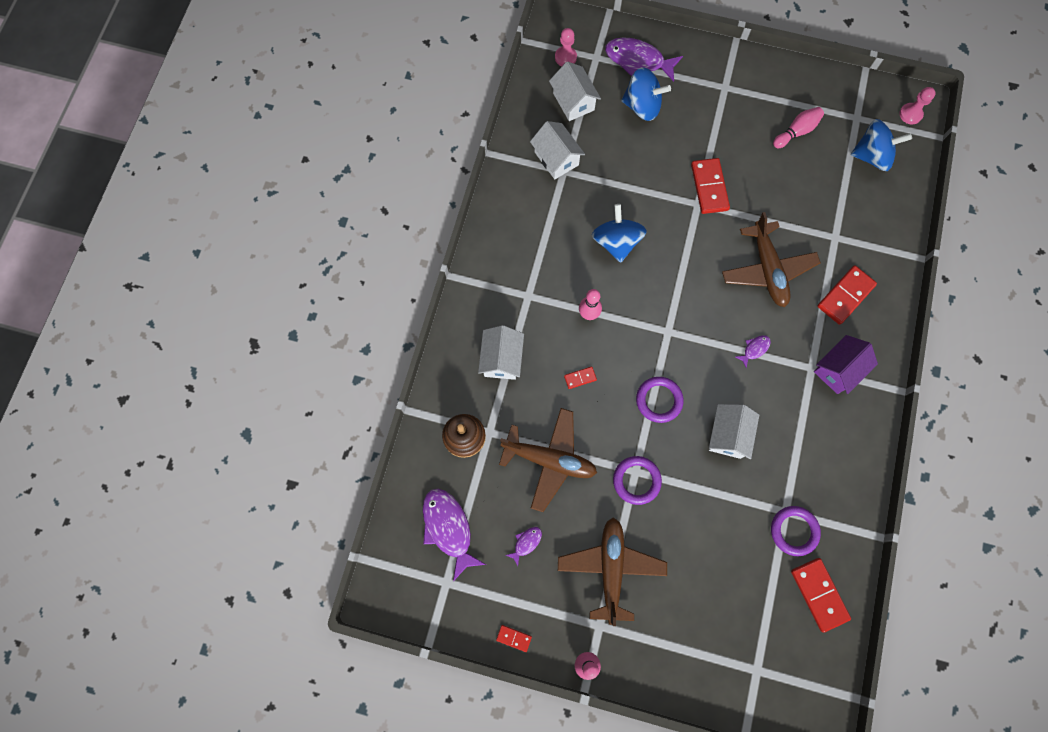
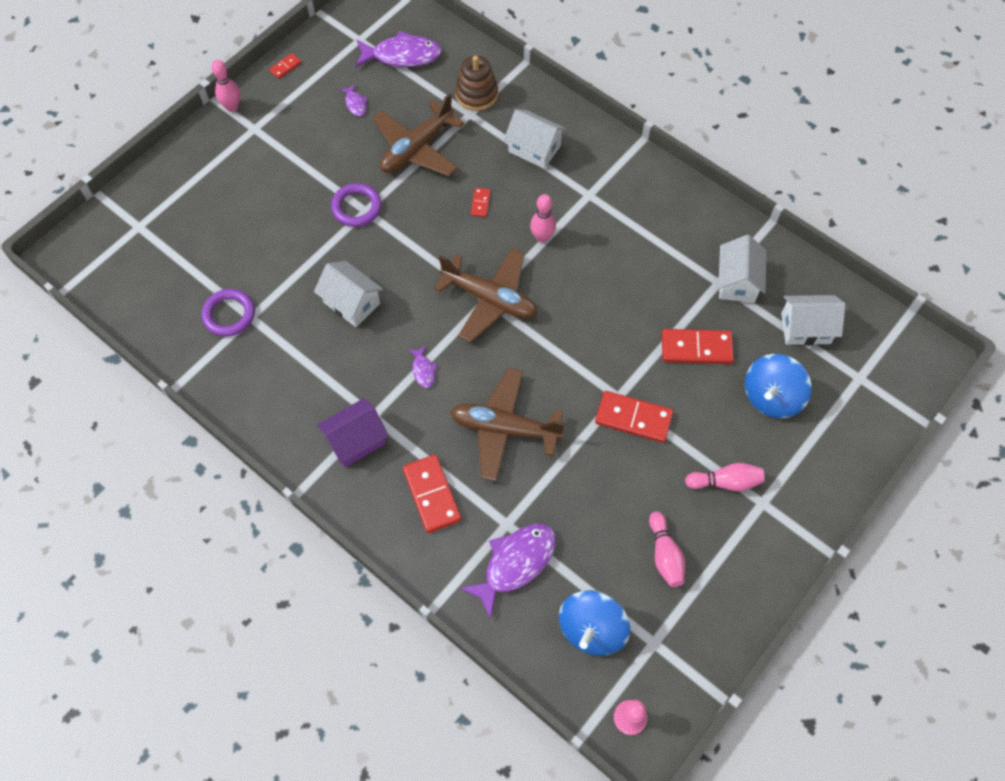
camera: 115 degrees right, 10 degrees down
(556, 158) = (737, 282): white house -> white house turned 75 degrees counterclockwise
(565, 57) = (871, 345): pink pawn -> none
(611, 568) = (294, 155): brown plane -> brown plane (490, 299)
(616, 242) = (610, 296): blue spinning top -> none
(638, 60) = (838, 421): purple fish -> purple fish (515, 563)
(659, 400) = (420, 259): purple ring -> none
(723, 113) = (725, 482): none -> pink bowling pin
(819, 594) = (162, 307): red domino -> red domino (696, 348)
(838, 370) = (356, 440): purple house -> purple house turned 75 degrees clockwise

